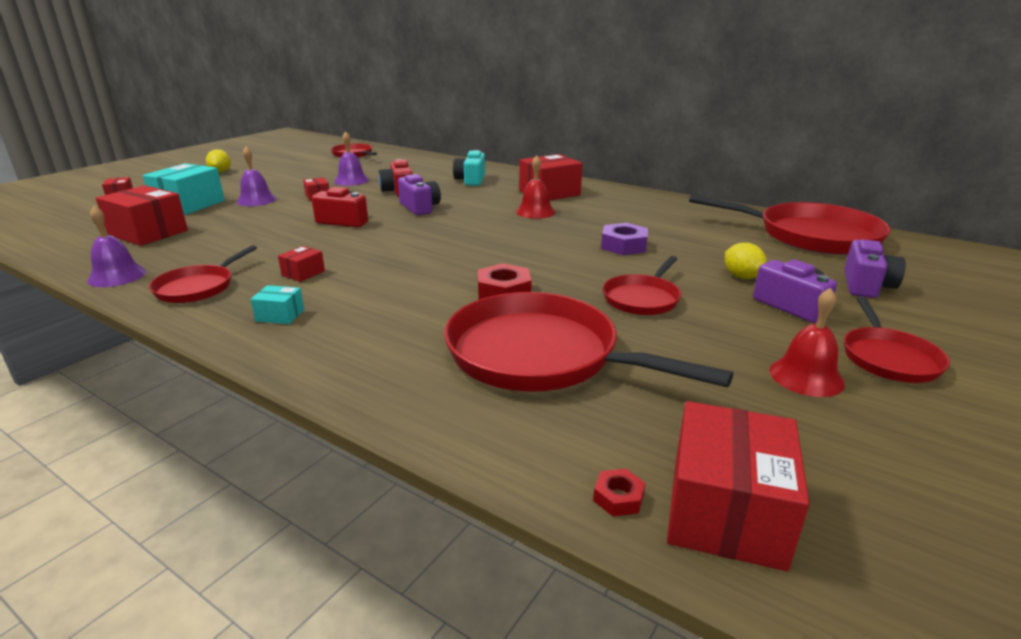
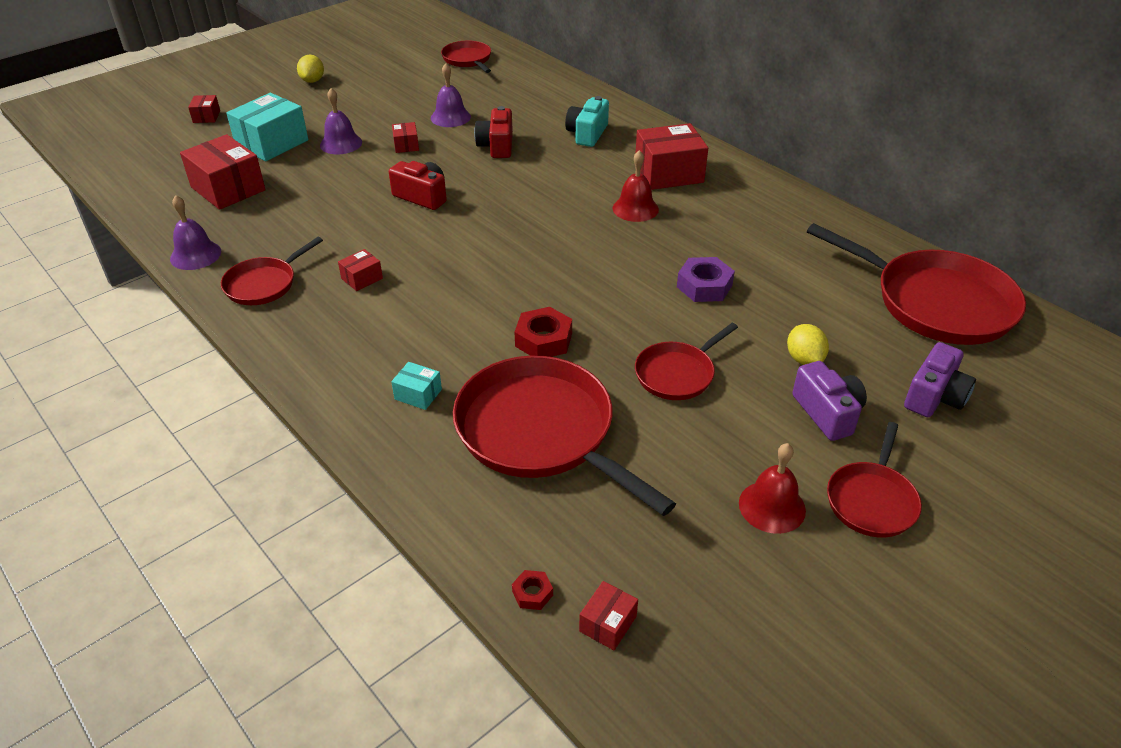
camera: 15 degrees right, 15 degrees up
(280, 315) = (328, 336): turquoise box -> turquoise box (418, 394)
(420, 207) = (510, 182): purple camera -> none
(726, 511) = (608, 624): red box -> red box, size x0.48

